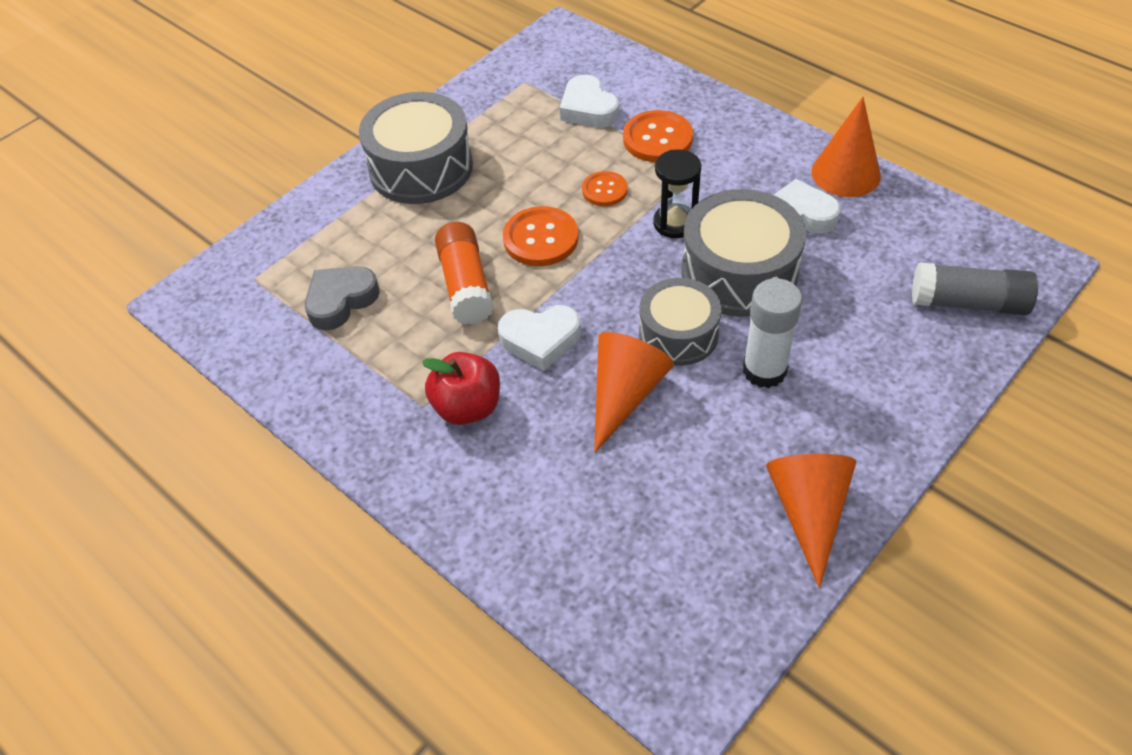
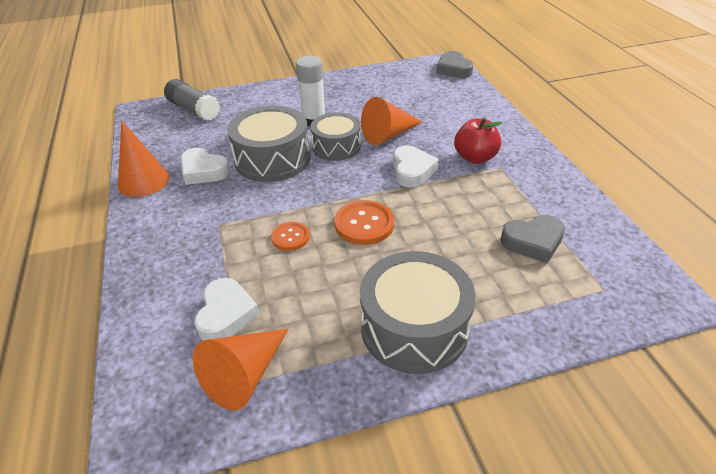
camera: 150 degrees left, 10 degrees down
(466, 285) = (437, 216): orange glue stick -> none
(540, 340) = (412, 171): white heart -> white heart turned 60 degrees clockwise
(646, 671) = (453, 69): none -> grey heart
(657, 139) = (211, 258): orange button -> none
(675, 223) = (273, 197): black hourglass -> none
(808, 512) = (352, 81): orange cone -> orange cone (245, 376)

